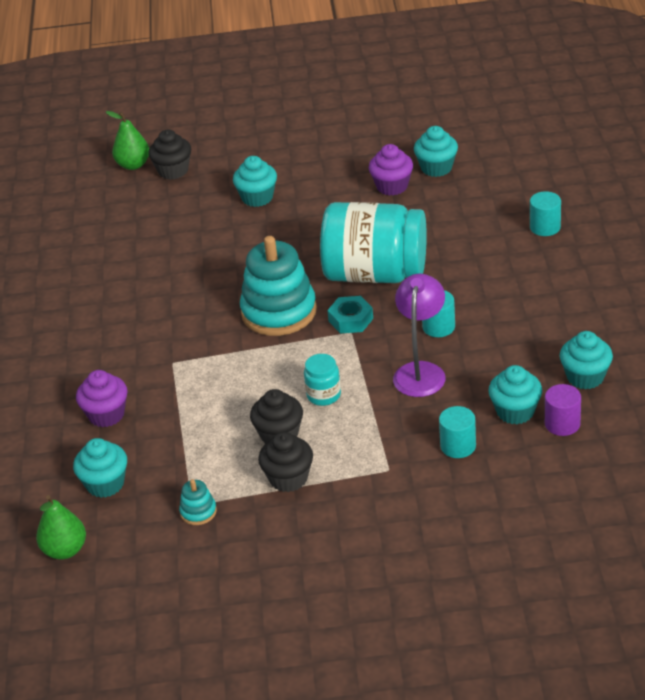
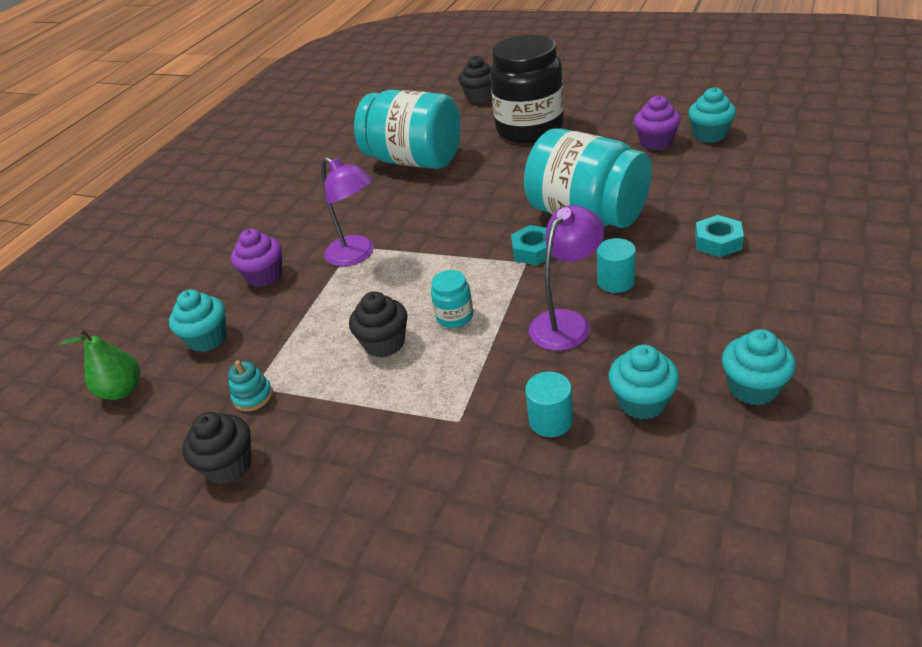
camera: 30 degrees right, 0 degrees up
(133, 165) = (454, 88): green pear -> none
(160, 260) = (414, 160): none -> turquoise jar
(184, 369) = (357, 255): none -> purple lamp
(257, 197) = (530, 129): turquoise cupcake -> black jar
(279, 312) = (475, 226): turquoise stacking toy -> none
(288, 478) = (357, 392): black cupcake -> black cupcake (229, 465)
(500, 271) = (718, 242): none -> turquoise nut
(545, 227) = (794, 210): turquoise cylinder -> none
(562, 424) = (691, 438): purple cylinder -> none

